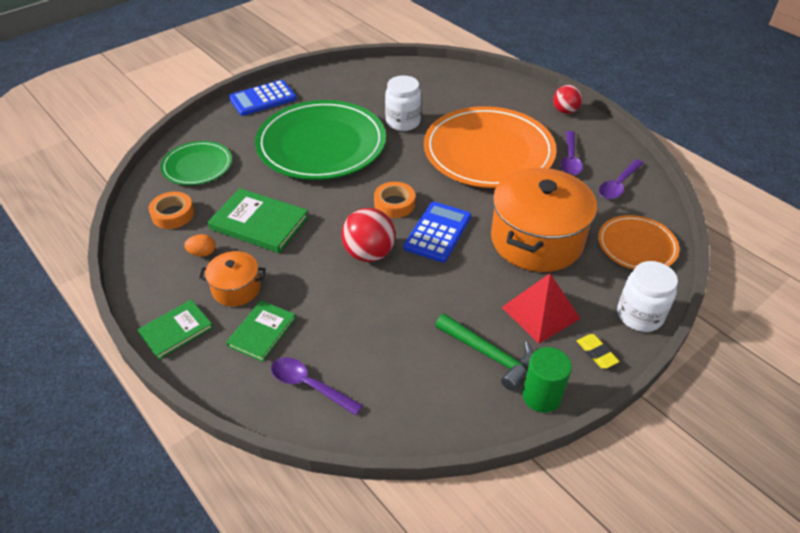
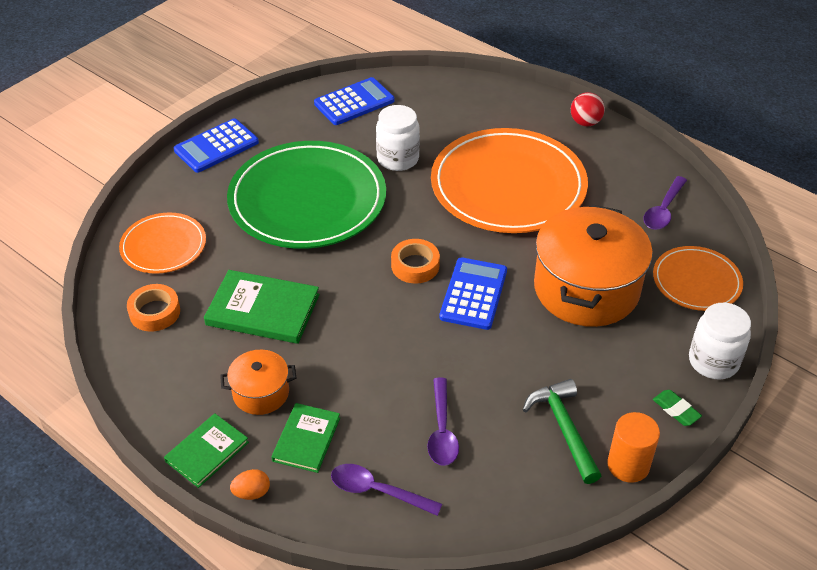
camera: 10 degrees left, 0 degrees up
(197, 166) = (163, 246): green plate -> orange plate
(202, 253) = (207, 356): orange egg -> orange egg (252, 493)
(369, 253) = (402, 330): red ball -> none
(380, 78) = (354, 102): none -> blue calculator
(489, 355) = (563, 428): green hammer -> green hammer turned 135 degrees counterclockwise
(540, 312) = (608, 373): red pyramid -> none
(541, 396) = (628, 465): green cylinder -> orange cylinder
(570, 159) = (603, 184): purple spoon -> purple spoon (442, 430)
(596, 353) = (676, 410): yellow eraser -> green eraser

